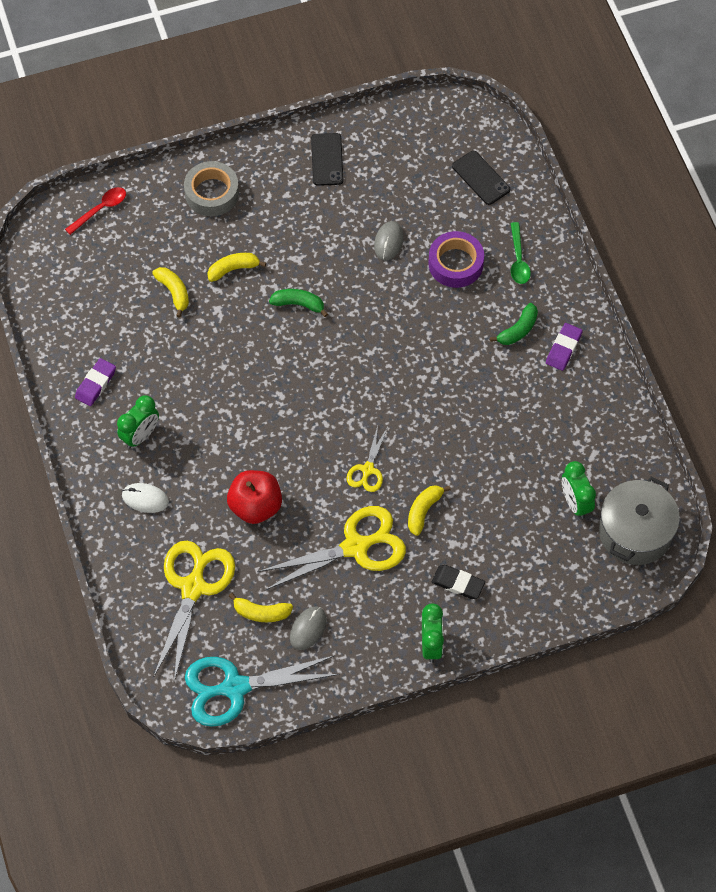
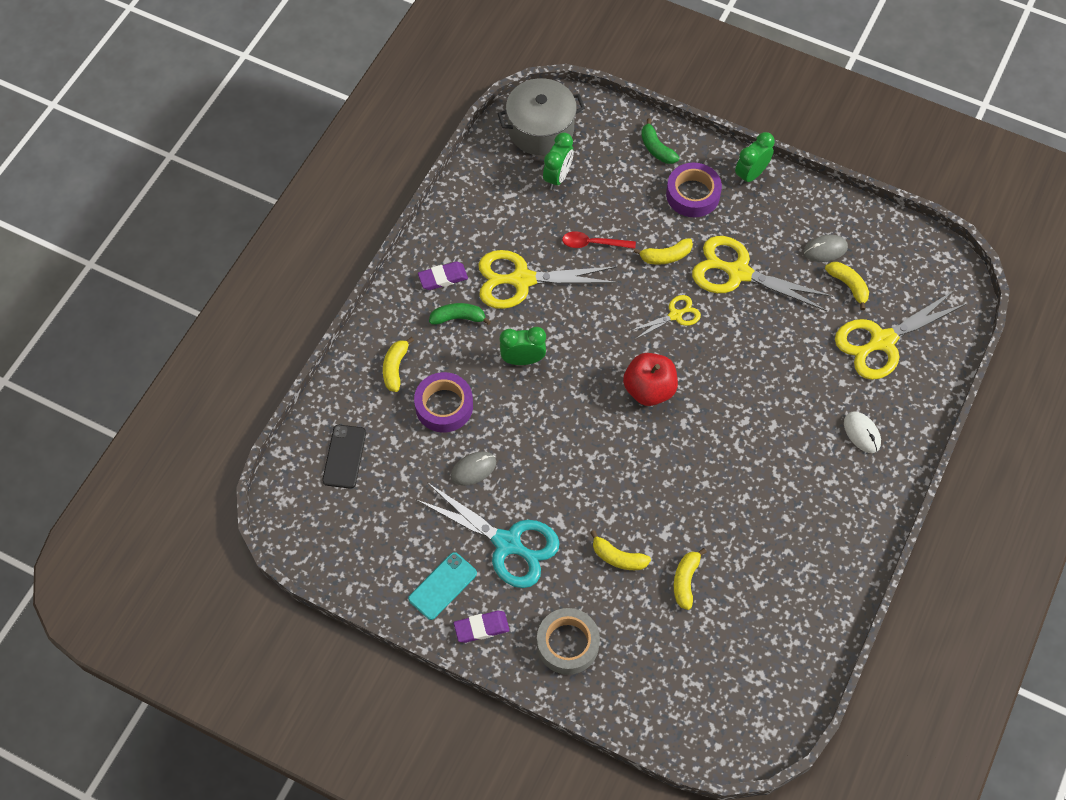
camera: 135 degrees left, 0 degrees up
(96, 384) = (821, 558): purple eraser -> purple eraser (481, 628)
(100, 209) = (676, 717): red spoon -> red spoon (593, 243)
(140, 435) = (822, 484): green clock -> green clock (523, 359)
(235, 687) = (912, 255): turquoise scissors -> turquoise scissors (507, 543)
(255, 506) = (783, 358): red apple -> red apple (649, 389)
(298, 304) = (596, 481): green banana -> green banana (656, 148)
(327, 159) = (442, 586): black phone -> turquoise phone
(458, 583) = (693, 194): black eraser -> purple tape
(506, 397) = (522, 280): none -> yellow scissors
(518, 259) = (395, 368): green spoon -> yellow banana

